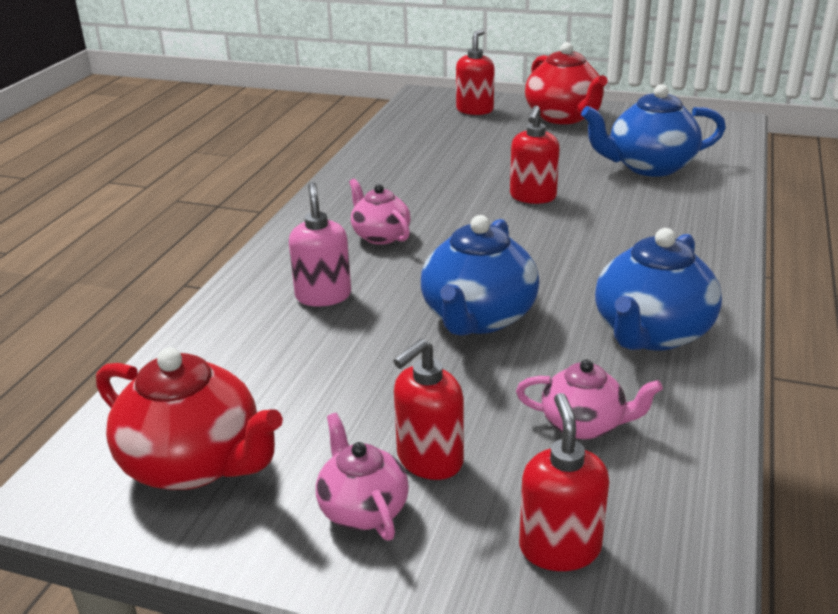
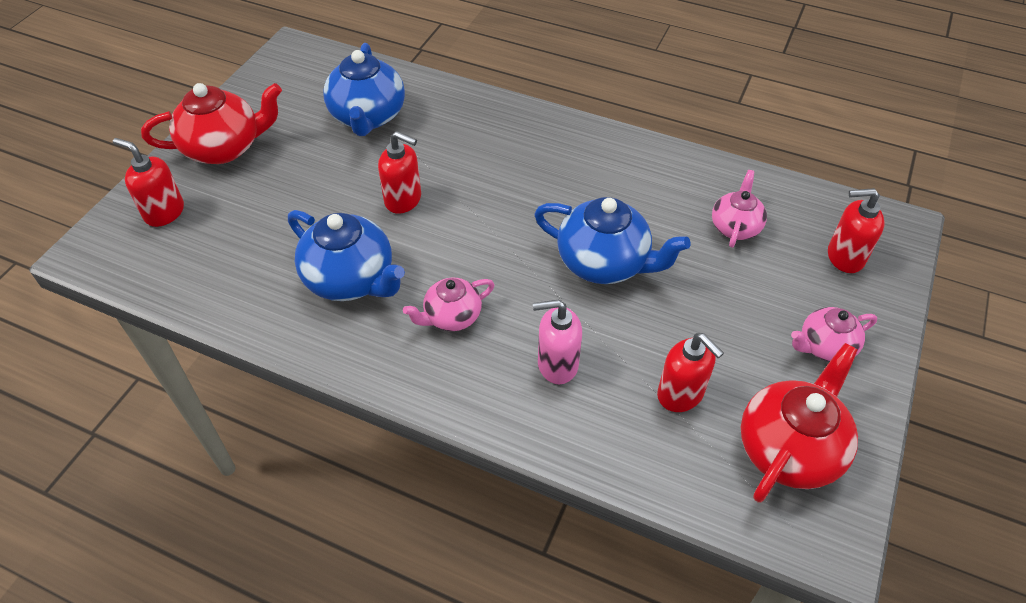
camera: 85 degrees left, 20 degrees up
(429, 460) = (775, 308): red soap dispenser -> red soap dispenser (680, 394)
(651, 333) = (633, 174): blue teapot -> blue teapot (351, 279)

